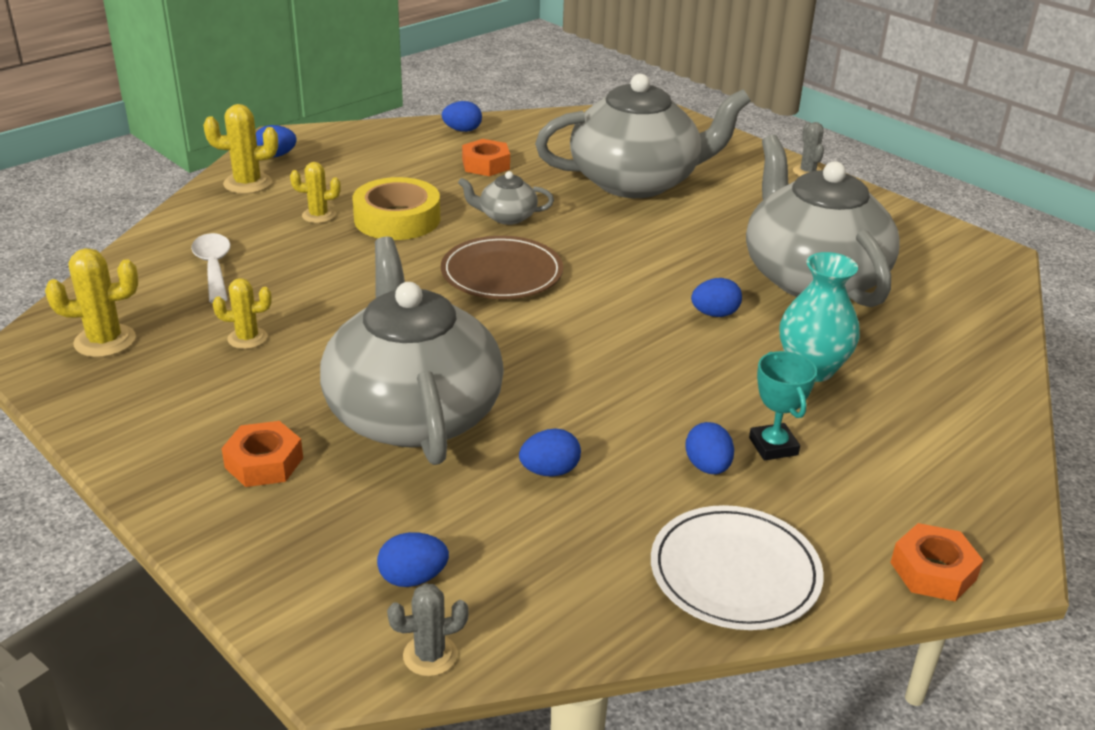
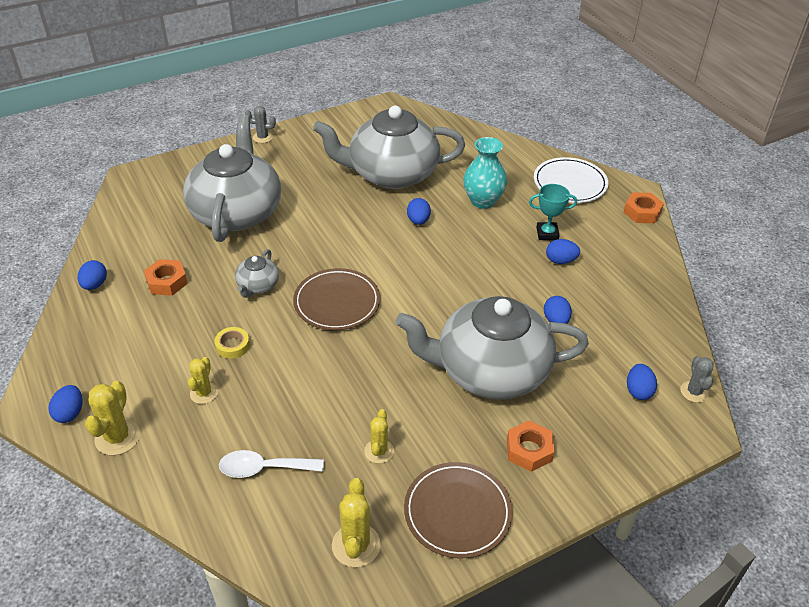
camera: 75 degrees left, 10 degrees up
(153, 409) = (457, 512): none -> brown plate
(397, 219) = (232, 345): yellow tape -> yellow tape, size x0.49
(735, 572) = (640, 272): white plate -> white plate (570, 183)

